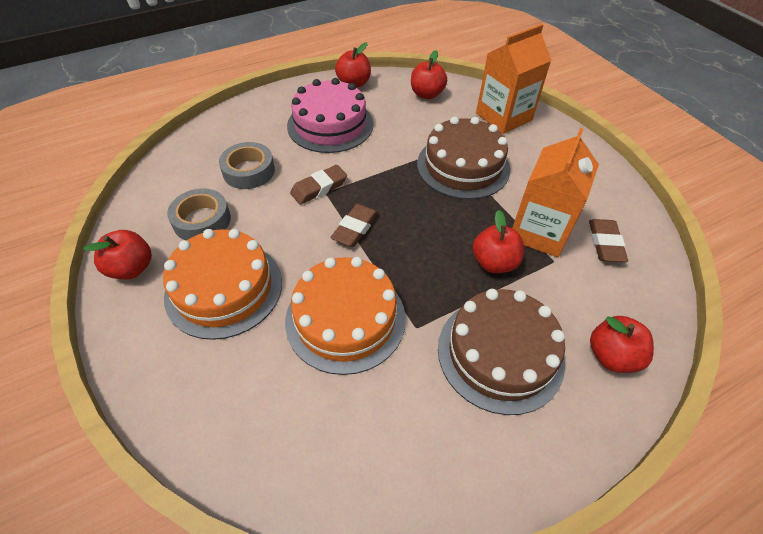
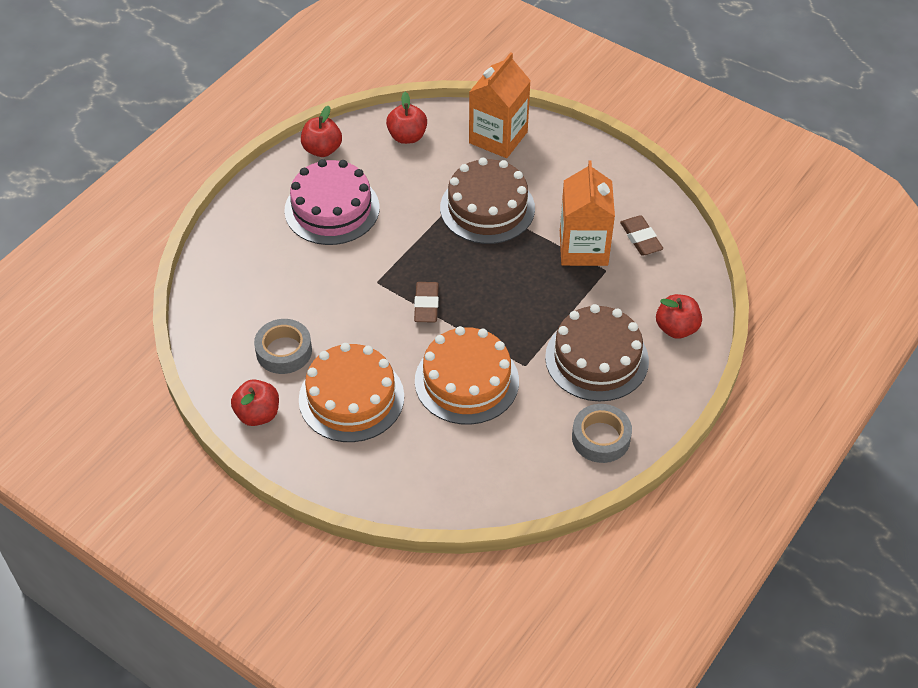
camera: 25 degrees left, 0 degrees up
(249, 171) = (288, 288): grey tape -> grey tape (601, 438)
(319, 188) = (368, 280): brown eraser -> none
(494, 262) = (559, 290): red apple -> none

